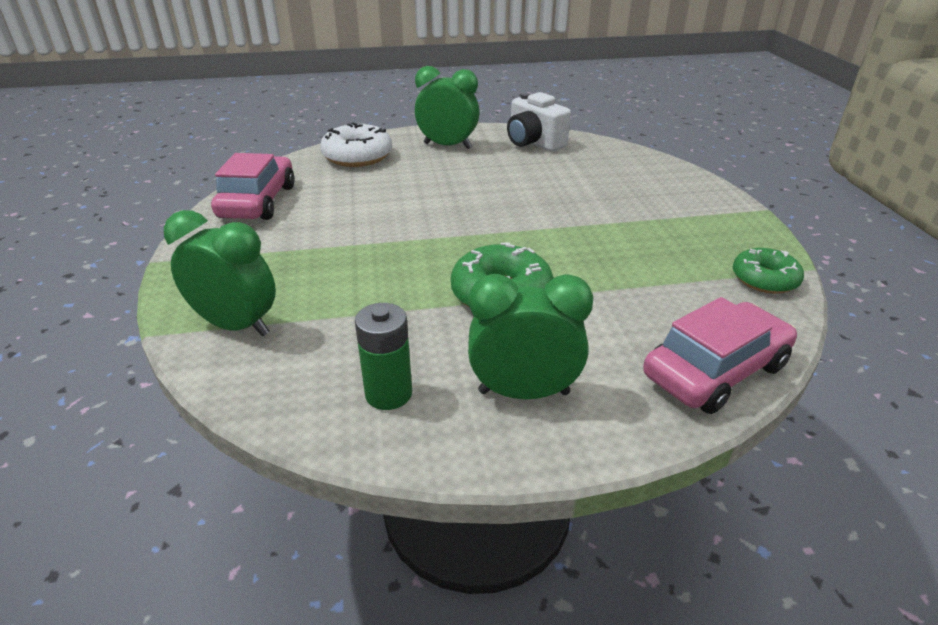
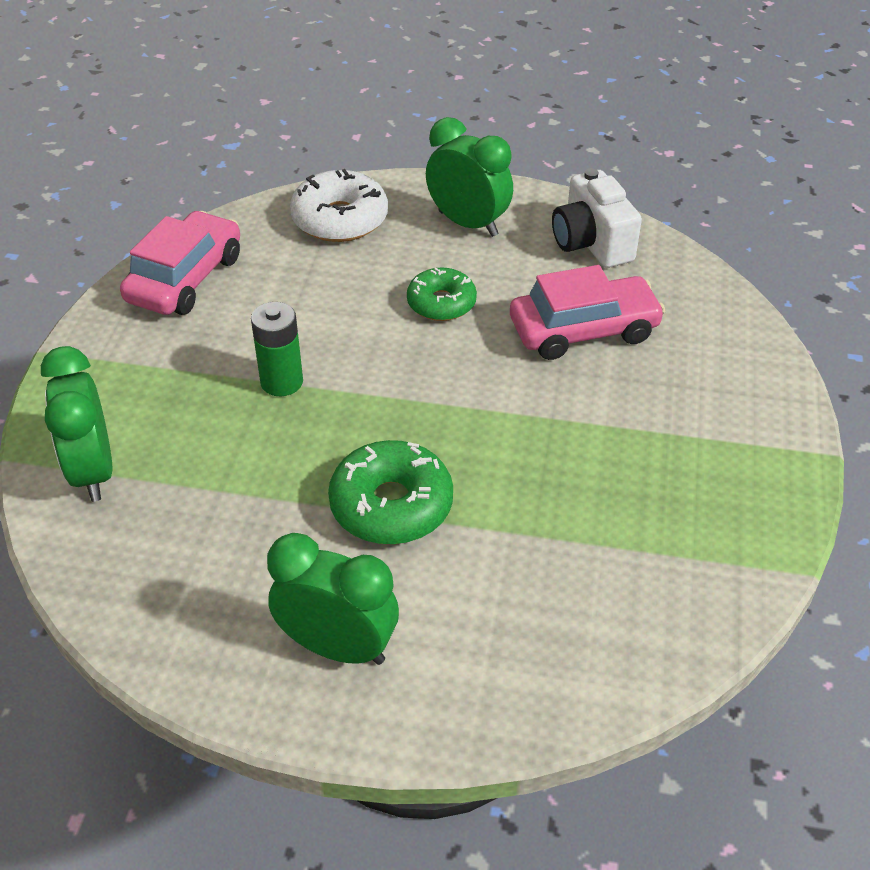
camera: 20 degrees right, 10 degrees up
(236, 325) = (92, 471): green clock -> green clock turned 150 degrees counterclockwise
(388, 394) = (203, 606): green battery -> green battery (282, 382)
(715, 371) = (563, 685): pink car -> pink car (584, 330)
(764, 279) = (729, 573): green donut -> green donut (441, 303)

